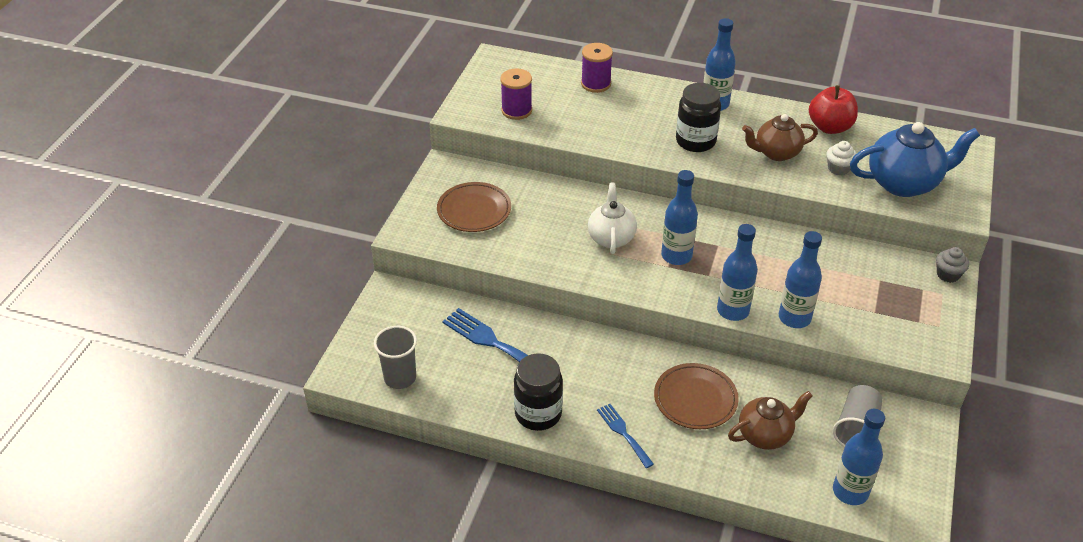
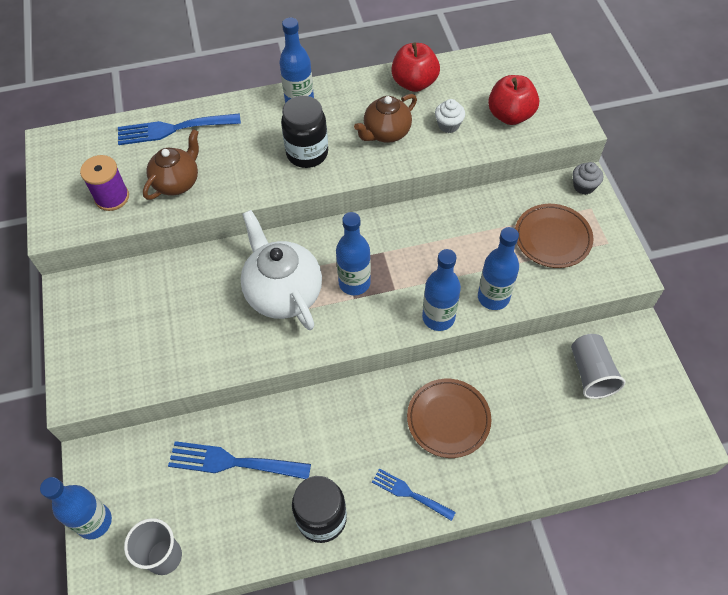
camera: 30 degrees left, 15 degrees up
(474, 210) = (131, 329): brown plate -> brown plate (552, 238)
(596, 84) = (173, 129): purple spool -> blue fork
(611, 238) = (283, 293): white teapot -> white teapot, size x1.54
(765, 435) = (526, 423): brown teapot -> brown teapot (177, 182)
(850, 491) = (624, 441): blue bottle -> blue bottle (94, 522)
(904, 183) = (510, 115): blue teapot -> red apple

